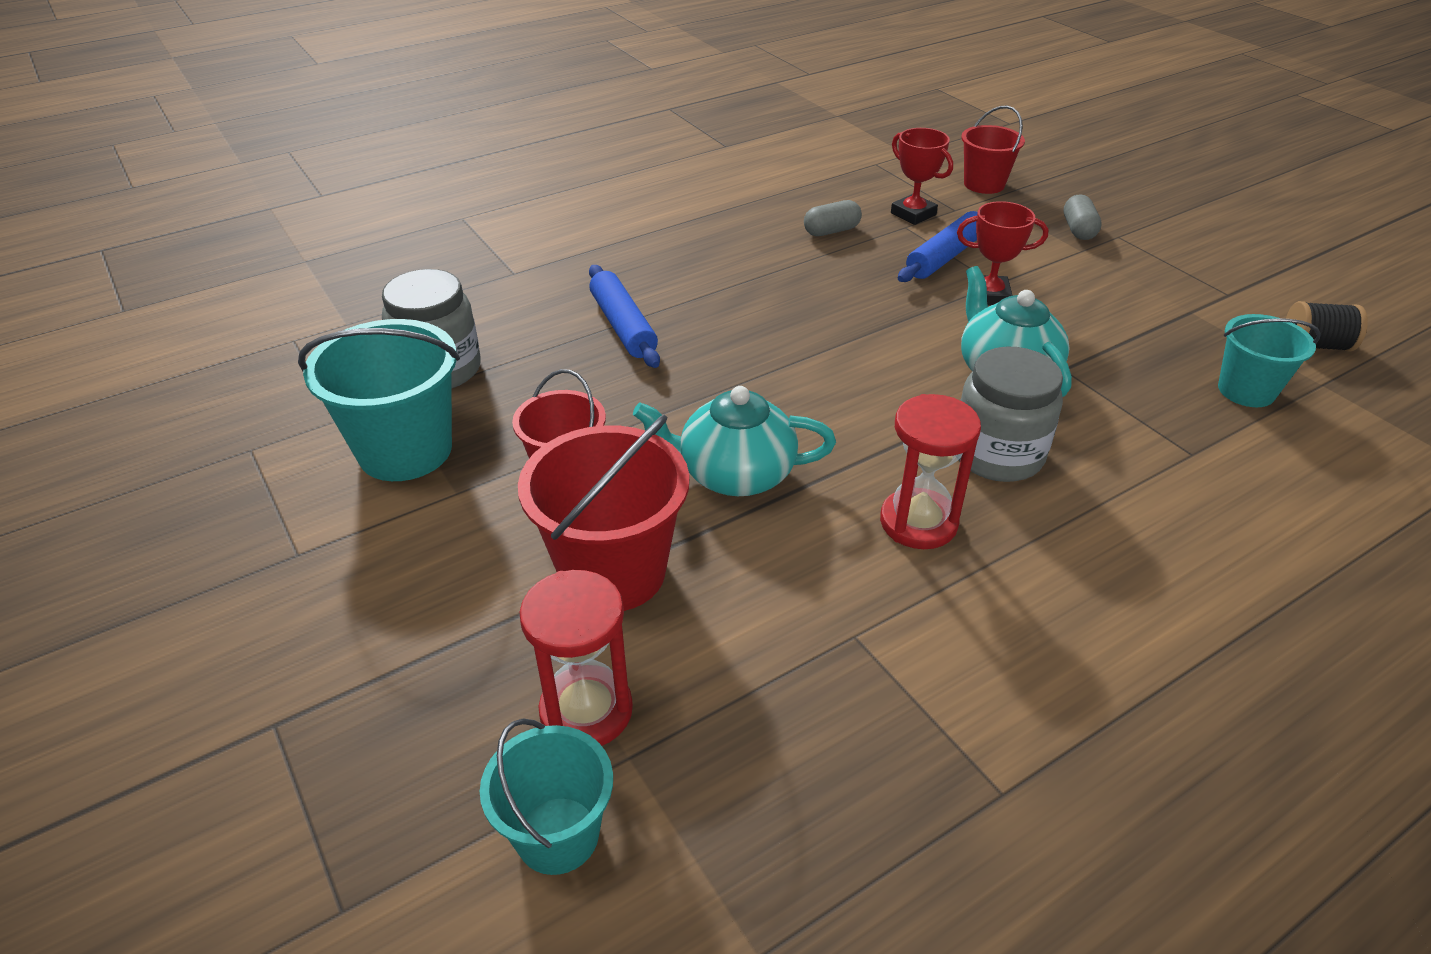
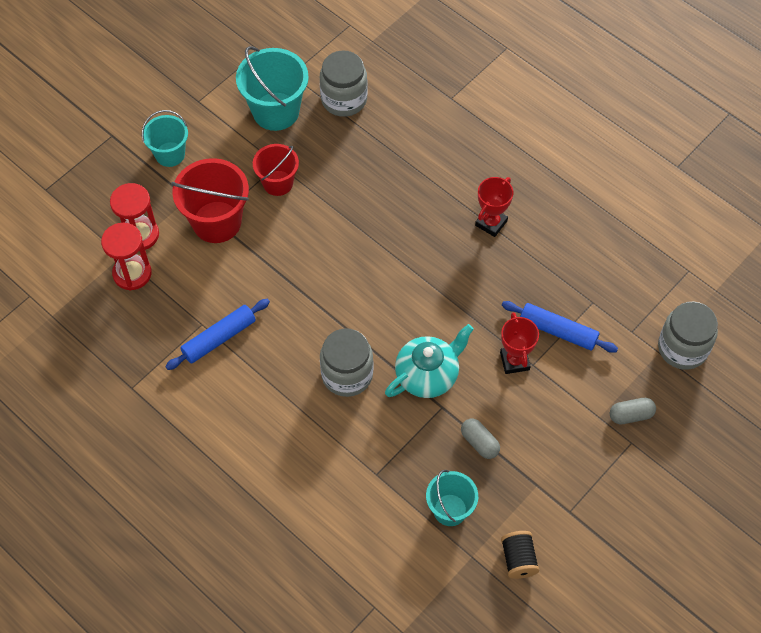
camera: 75 degrees right, 20 degrees up
(557, 835) = (84, 242): turquoise bucket -> turquoise bucket (170, 154)
(623, 326) = (412, 170): blue rolling pin -> blue rolling pin (219, 338)
(734, 474) = (296, 255): turquoise teapot -> none
(831, 231) = (568, 258): grey capsule -> grey capsule (479, 443)
(913, 214) = (613, 305): red trophy -> red trophy (491, 223)
(918, 522) = (282, 342): red hourglass -> red hourglass (132, 273)
(984, 184) = (682, 348): red bucket -> grey jar

